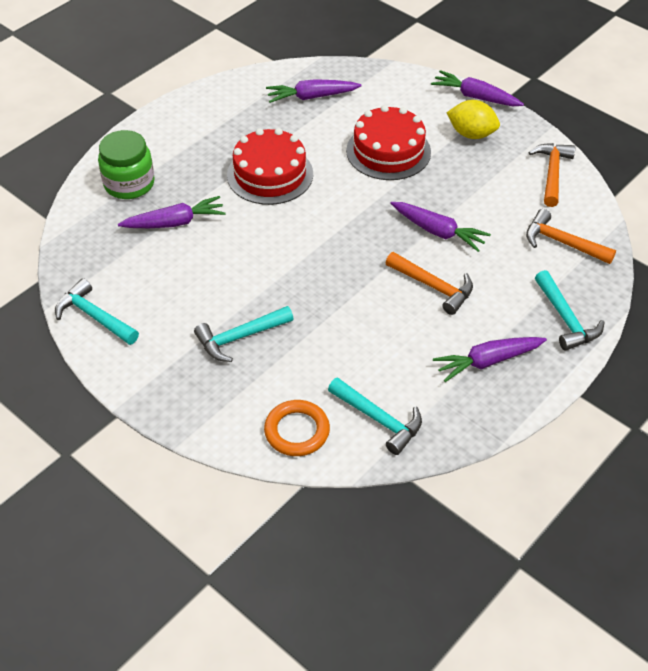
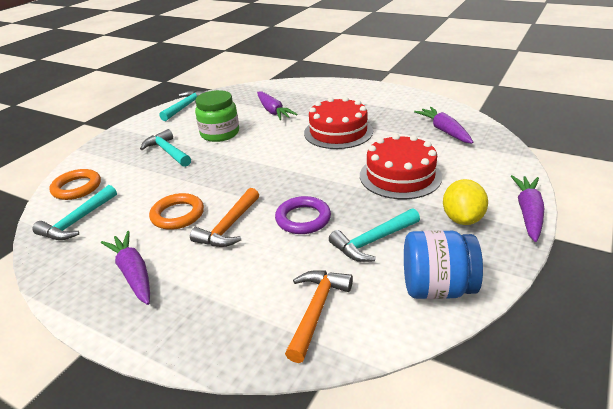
camera: 80 degrees right, 15 degrees down
(129, 184) = (304, 92): green jar -> green jar (220, 134)
(397, 327) = (177, 215): none -> orange ring
(438, 231) = (303, 219): purple carrot -> purple ring
(552, 173) = (437, 288): orange hammer -> blue jar
(565, 319) = (192, 326): turquoise hammer -> turquoise hammer (373, 241)

